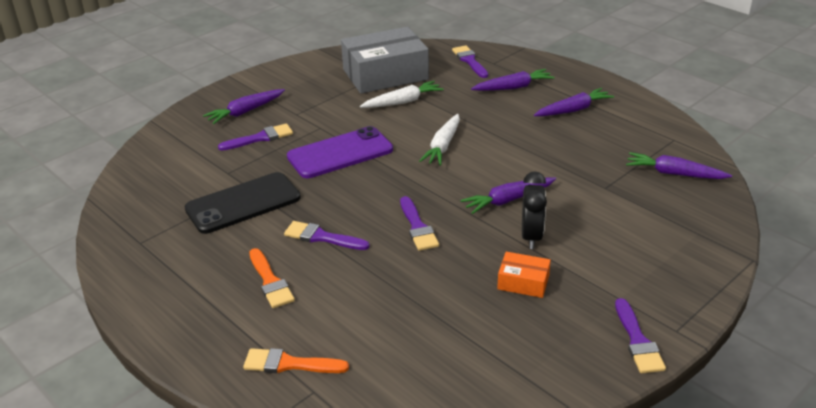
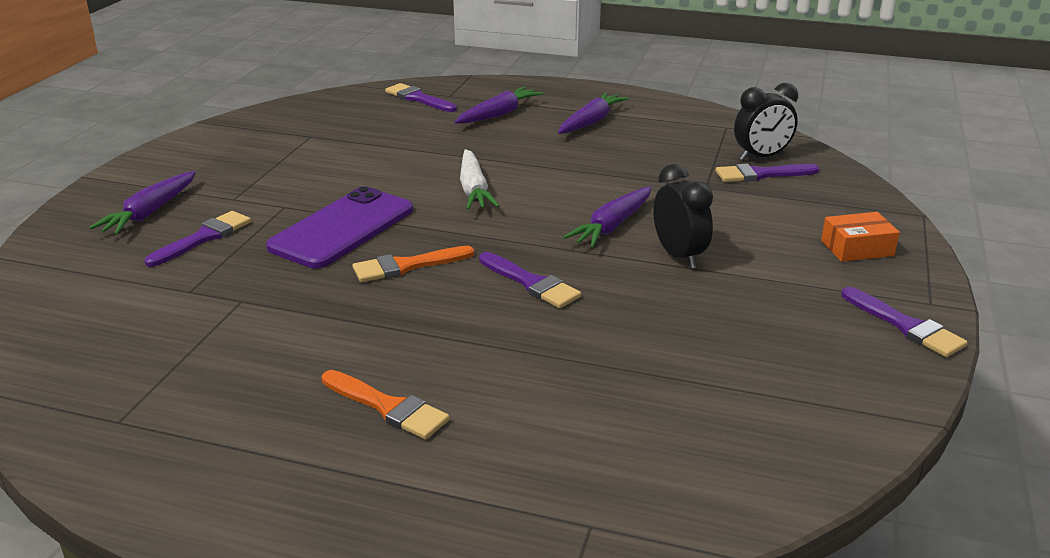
camera: 30 degrees left, 5 degrees down
(243, 203) = (251, 322): black phone -> none
(289, 364) = (520, 503): orange brush -> orange brush (407, 266)
(322, 237) = (412, 330): purple brush -> purple brush (761, 174)
(385, 74) = (320, 131): grey box -> none
(403, 102) = (374, 155): white carrot -> none
(523, 282) = (721, 305): orange box -> orange box (857, 248)
(674, 174) = (761, 157): purple carrot -> black clock

